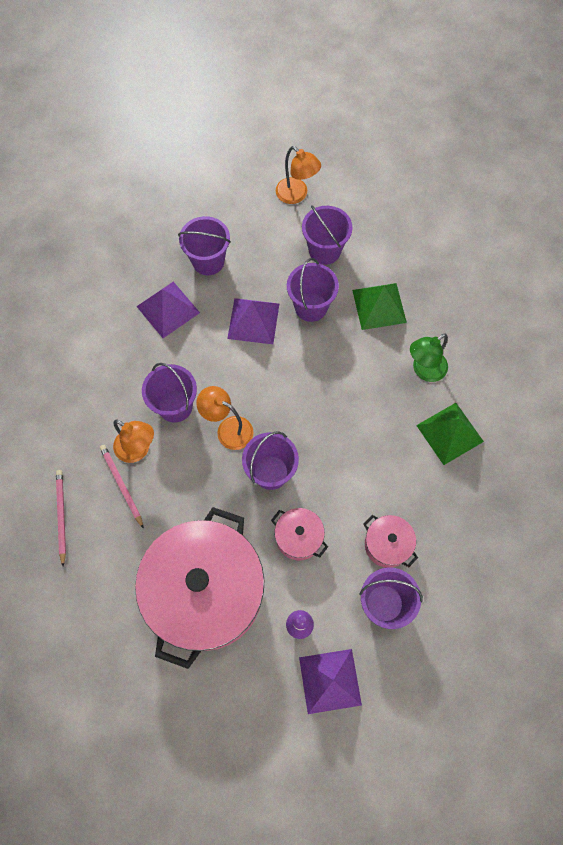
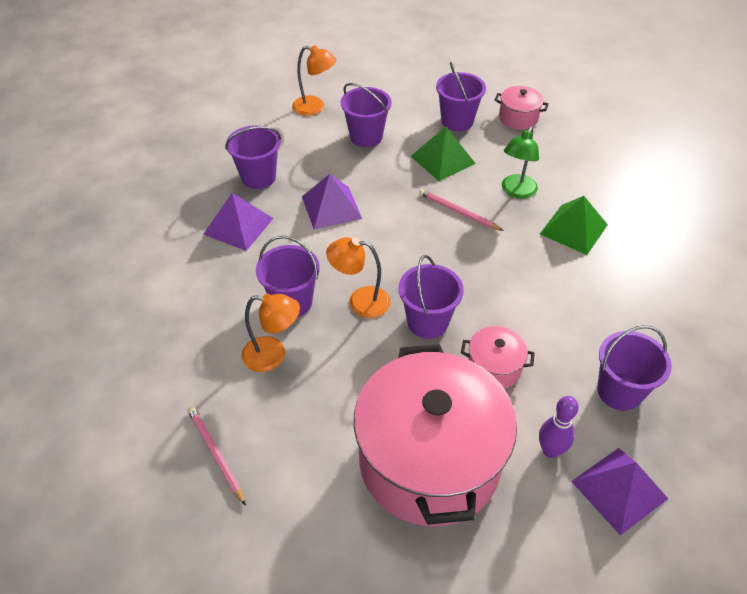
camera: 25 degrees left, 20 degrees down
(121, 485) = (272, 395): pink pencil -> pink pencil (458, 212)
(311, 307) = (380, 179): purple bucket -> purple bucket (457, 121)
(387, 545) = (584, 339): pink pot -> pink pot (518, 118)

